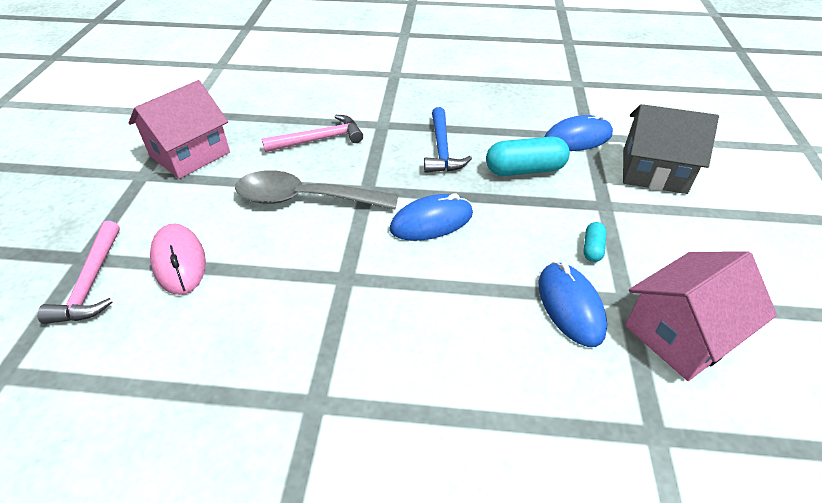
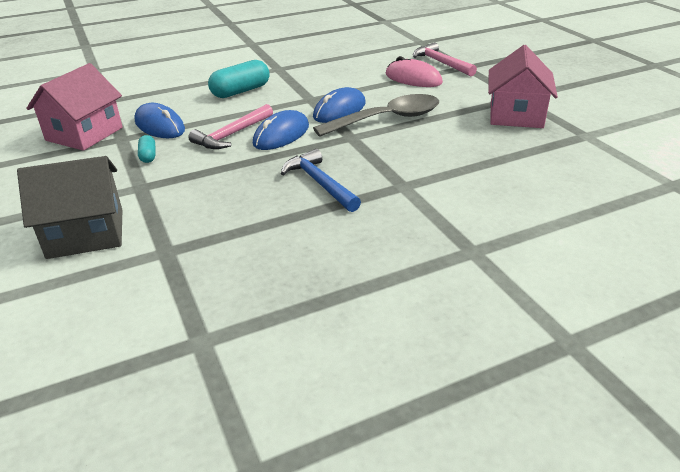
camera: 150 degrees right, 10 degrees down
(319, 139) = (438, 154): pink hammer -> pink hammer (232, 134)
(525, 170) = (226, 191): turquoise capsule -> turquoise capsule (241, 91)
(577, 138) = (179, 243): blue mouse -> blue mouse (339, 110)

